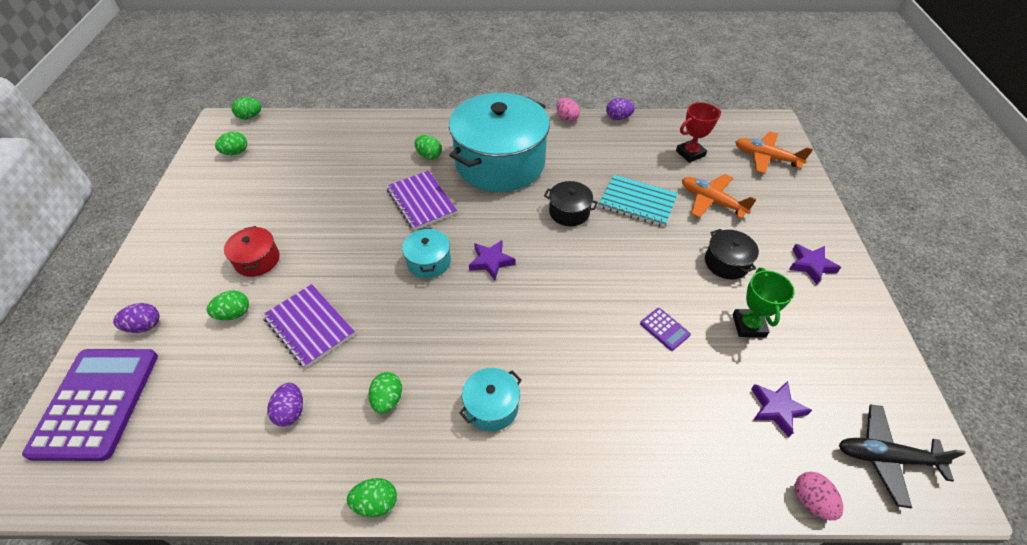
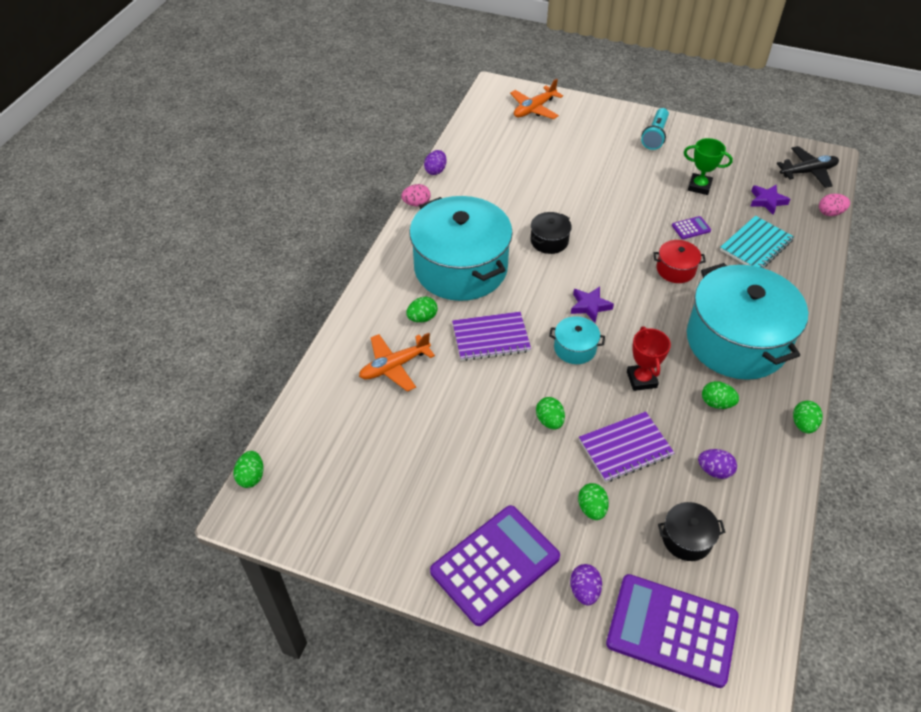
camera: 70 degrees left, 0 degrees up
(174, 261) = (495, 564): none -> purple calculator
(236, 152) = (322, 496): green egg -> green egg (549, 421)
(257, 260) = (523, 484): red pot -> red pot (675, 269)
(491, 406) = (736, 341): turquoise pot -> turquoise pot, size x2.39
(637, 202) = (554, 197): turquoise notebook -> turquoise notebook (756, 245)
(690, 153) = (508, 146): red trophy -> red trophy (641, 379)
(711, 201) = (571, 156): orange plane -> orange plane (394, 366)
(726, 263) = (639, 174): black pot -> black pot (686, 539)
(811, 265) = (655, 136): purple star -> turquoise flashlight
(885, 457) = (808, 172): black plane -> black plane turned 135 degrees counterclockwise

